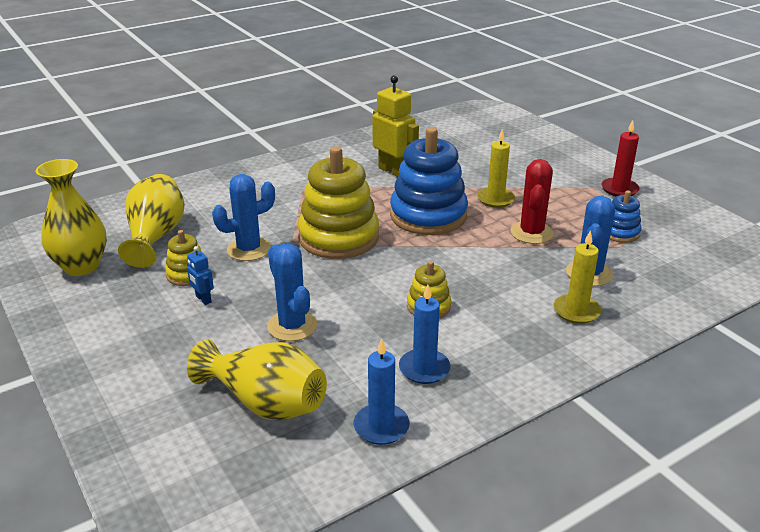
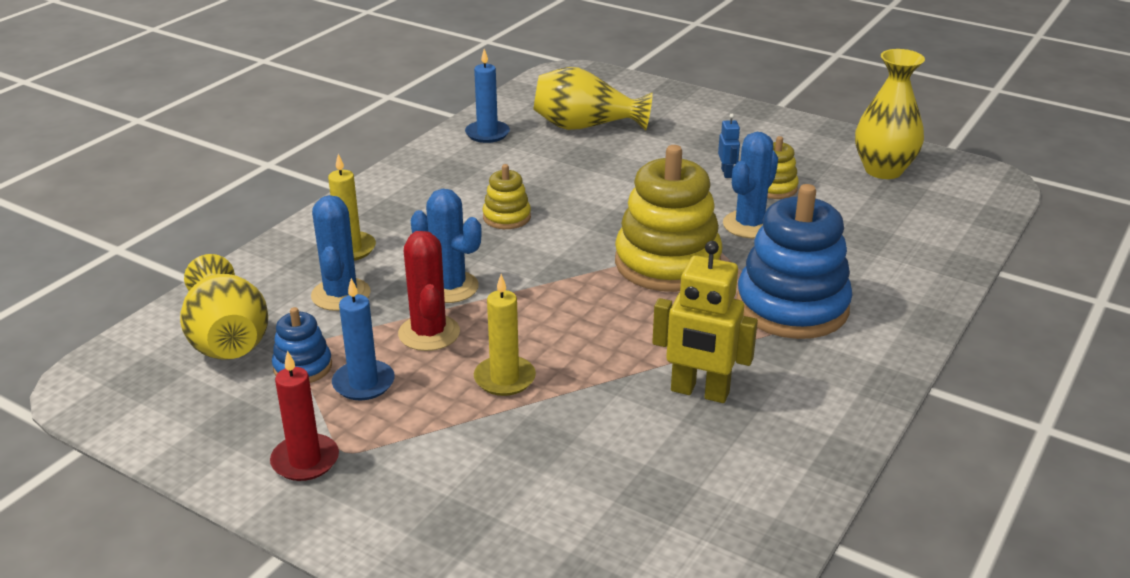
camera: 155 degrees right, 0 degrees up
(156, 237) = (866, 212): yellow vase -> yellow vase (227, 339)
(203, 299) = (727, 173): blue robot -> blue robot turned 60 degrees clockwise
(292, 326) = (621, 173): blue cactus -> blue cactus (449, 287)
(424, 369) = (478, 171): blue candle -> blue candle (363, 383)
(428, 215) = (583, 323): blue stacking toy -> blue stacking toy (792, 307)

